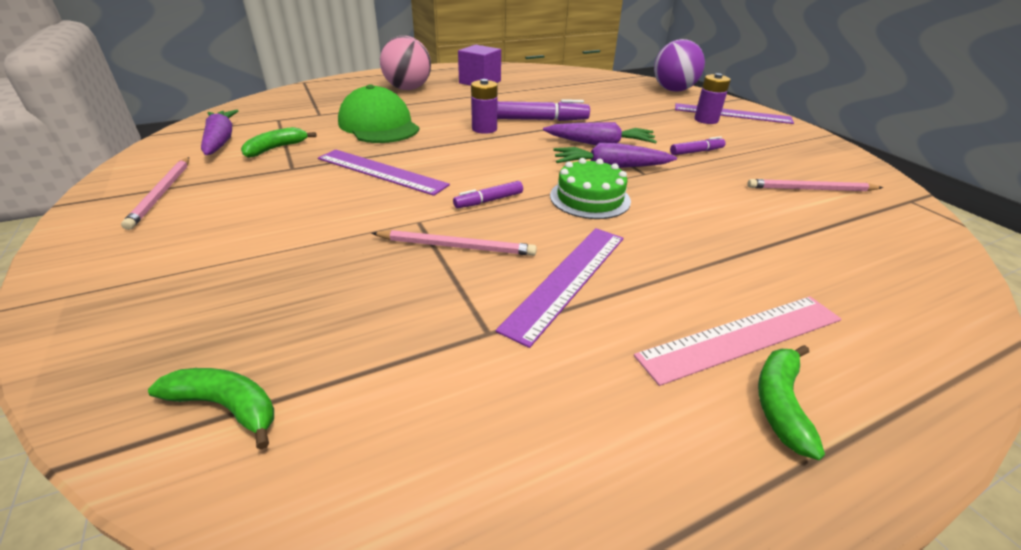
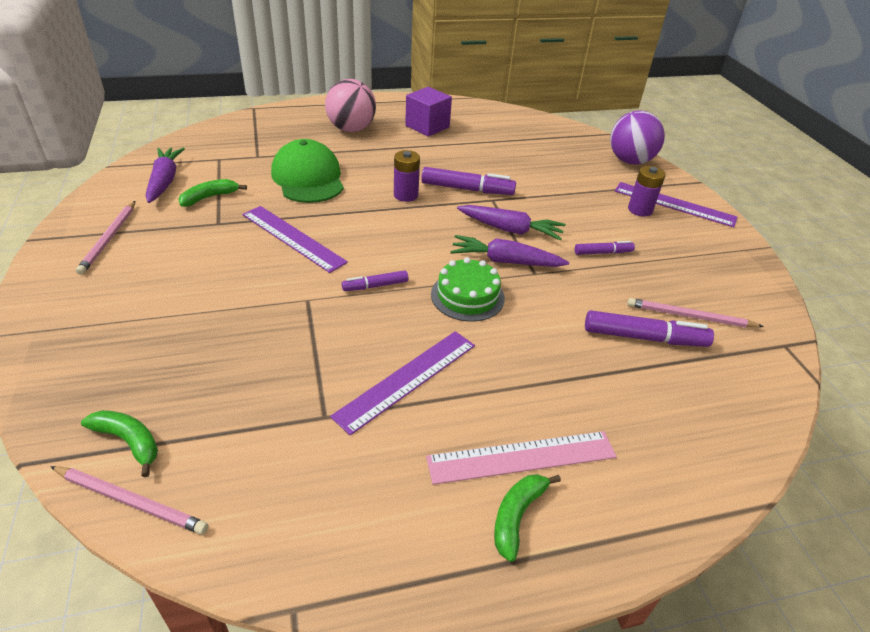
camera: 10 degrees right, 5 degrees up
(456, 246) = (329, 331): pink pencil -> pink pencil (130, 501)
(783, 210) = (644, 337): none -> purple marker

